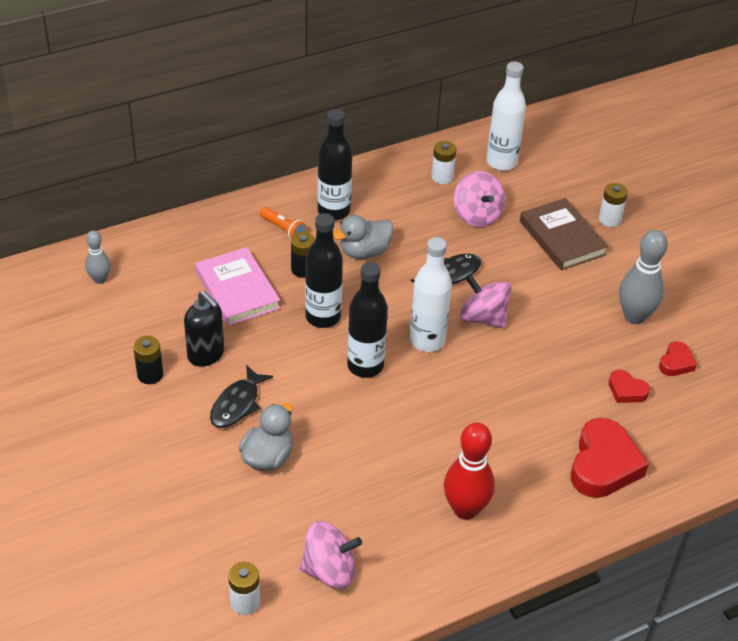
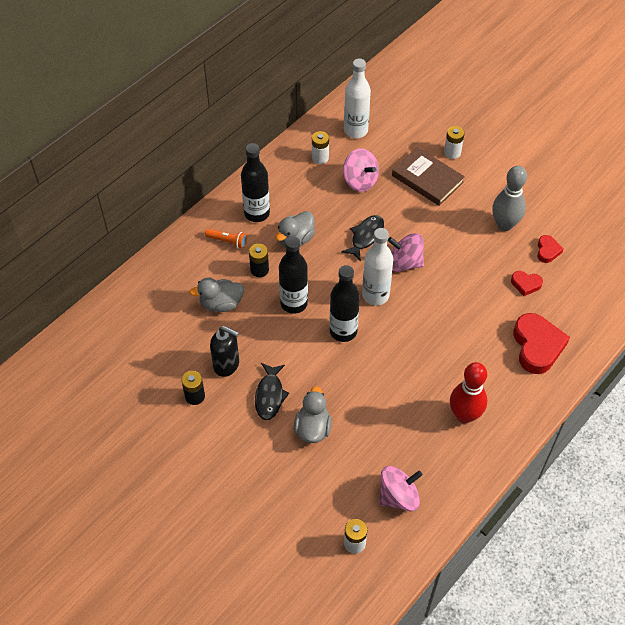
camera: 20 degrees left, 10 degrees up
(100, 279) = (114, 332): grey bowling pin -> none
(237, 290) = (221, 304): pink book -> grey duck

